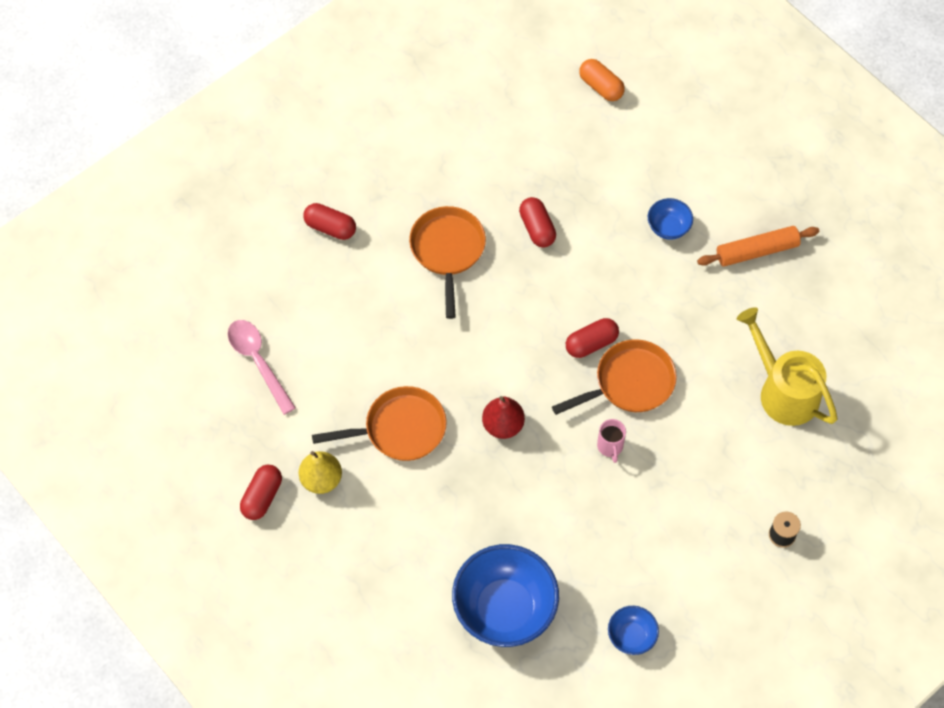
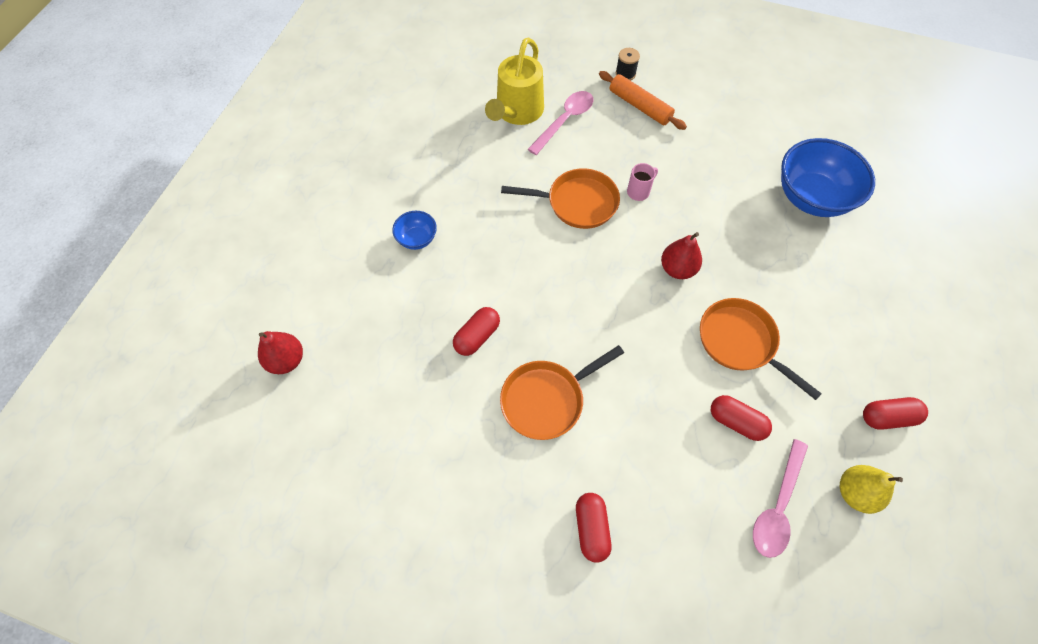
camera: 120 degrees left, 0 degrees up
(321, 479) = (832, 378): yellow pear -> yellow pear (855, 493)
(591, 343) = (562, 243): red capsule -> red capsule (736, 422)
(601, 87) = (286, 360): orange capsule -> red pear
(629, 383) = (577, 203): orange pan -> orange pan turned 150 degrees clockwise
(631, 636) = (762, 120): blue bowl -> none
(744, 431) = (565, 121): none -> pink spoon
(756, 251) = (405, 172): orange rolling pin -> orange rolling pin (640, 106)

